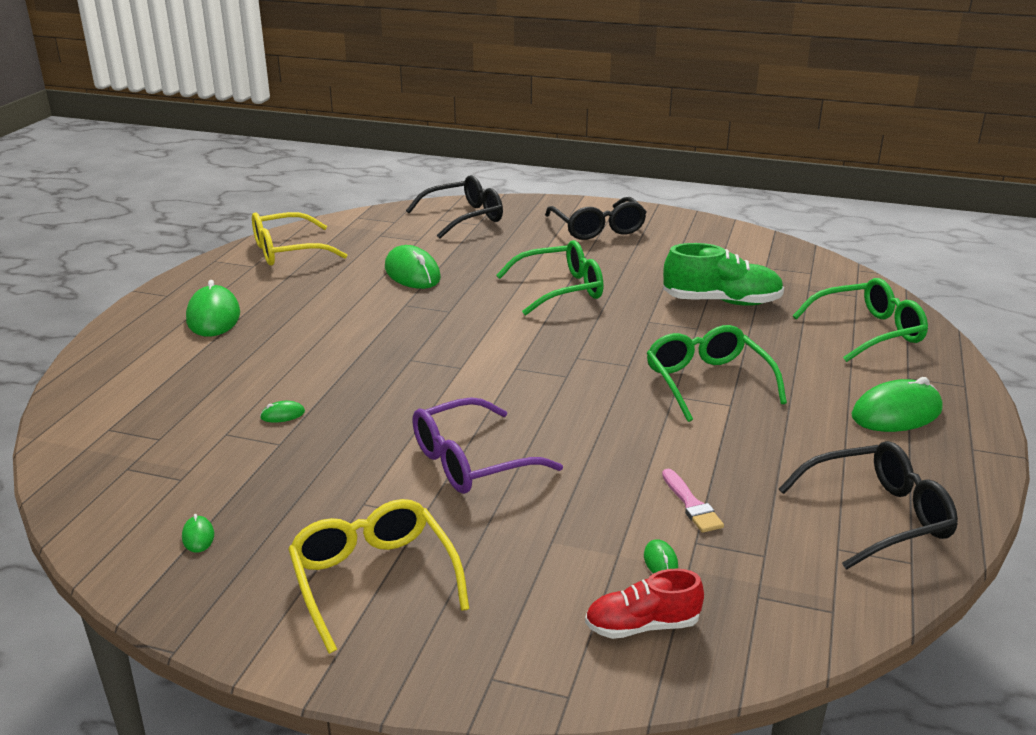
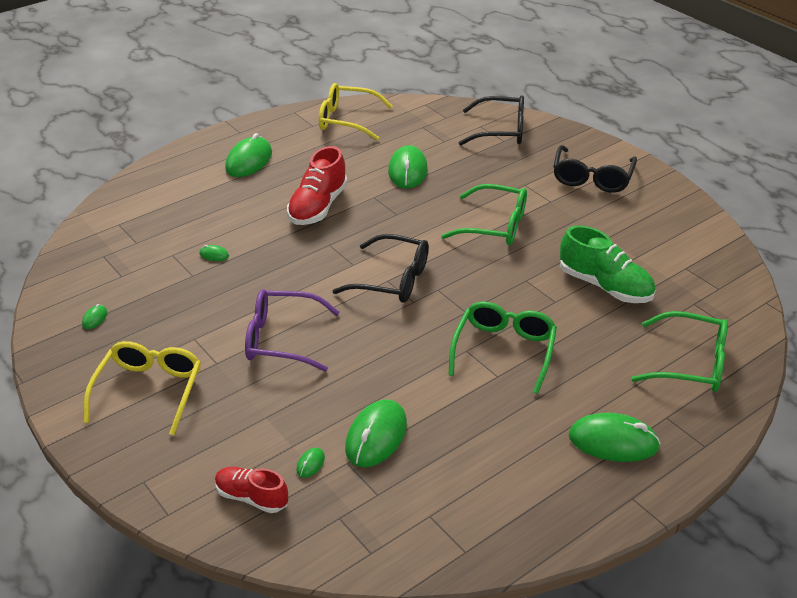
camera: 35 degrees right, 10 degrees up
(353, 331) = (318, 207): none -> red shoe
(691, 504) = (376, 436): pink brush -> green mouse
(877, 516) = (487, 509): black glasses -> black glasses (392, 279)

